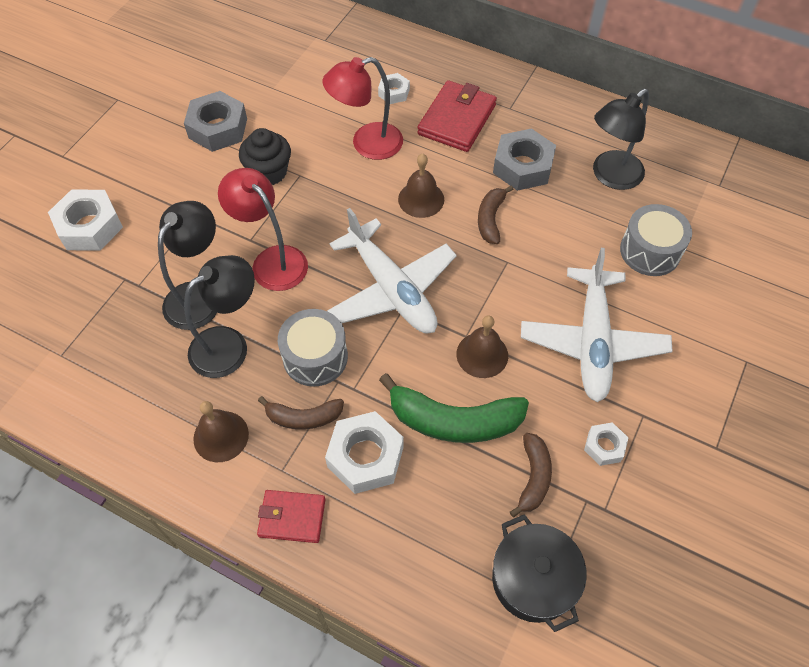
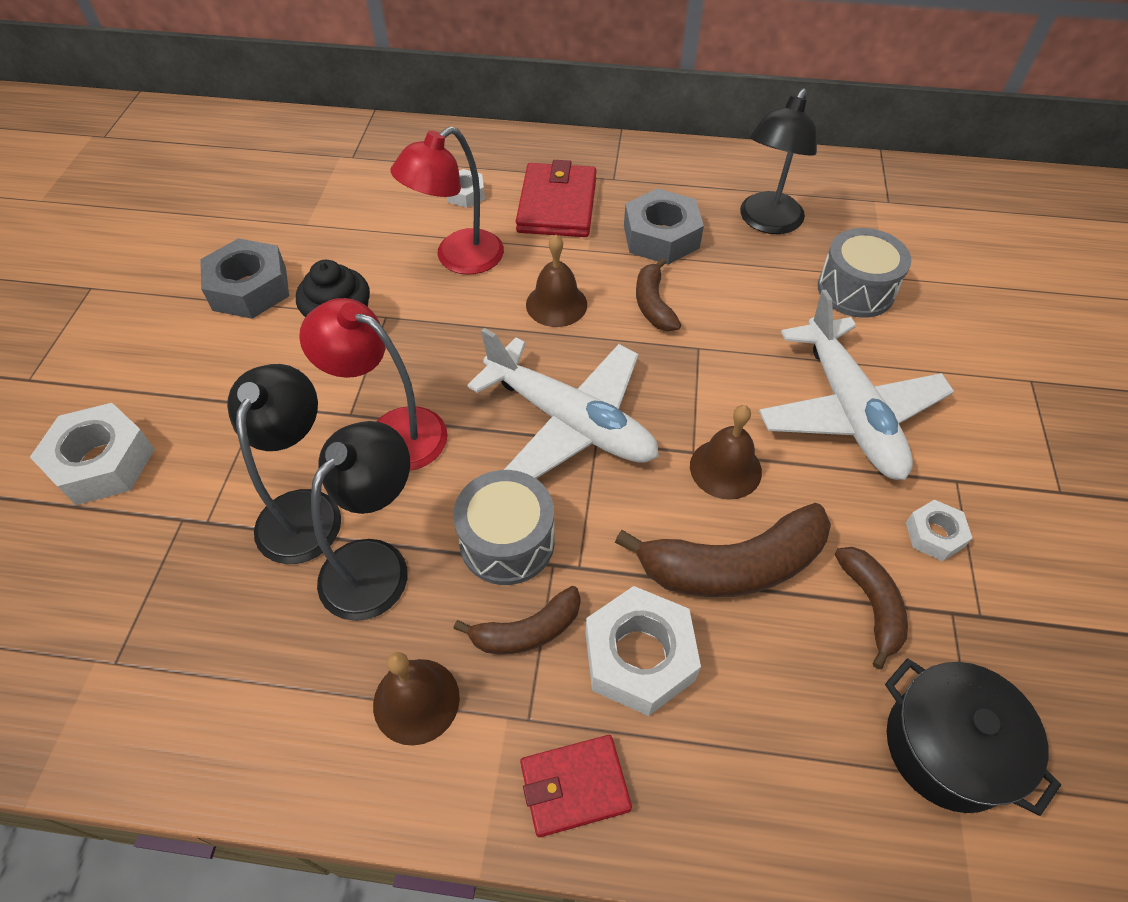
camera: 20 degrees left, 5 degrees down
(454, 421) = (733, 565): green banana -> brown banana

